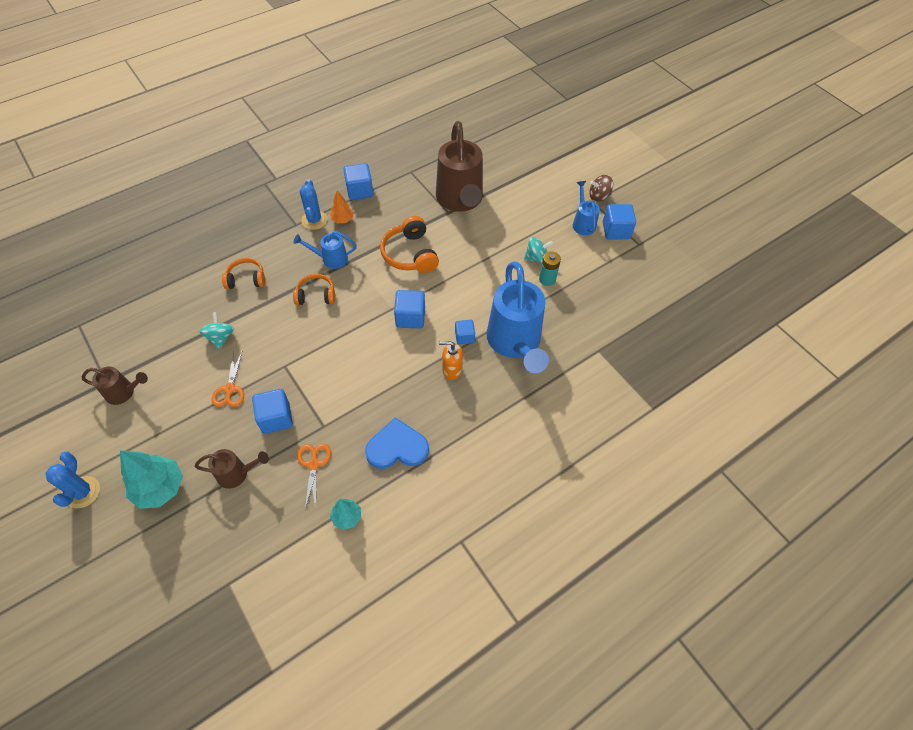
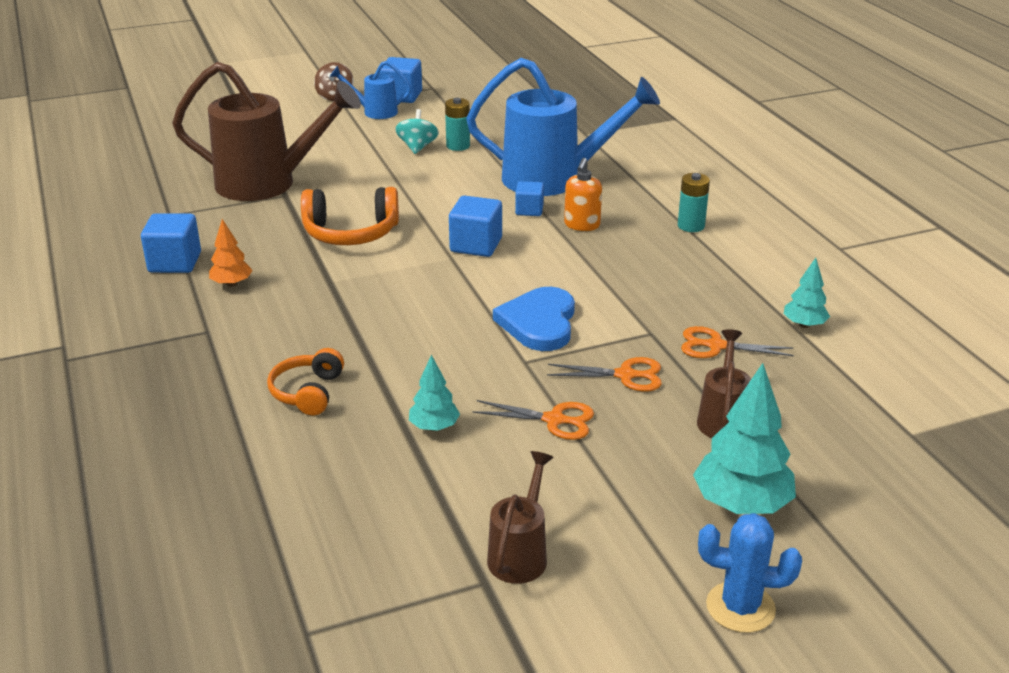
camera: 75 degrees left, 25 degrees down
(220, 337) = (434, 427): turquoise spinning top -> turquoise tree
(276, 418) = (625, 375): blue cube -> orange scissors
(314, 220) = (211, 311): blue cactus -> none
(316, 295) = (388, 321): orange headphones -> none
(331, 259) = (316, 302): blue watering can -> none
(397, 447) = (698, 277): blue heart -> blue heart (539, 322)
(469, 436) = (691, 226): none -> turquoise battery

